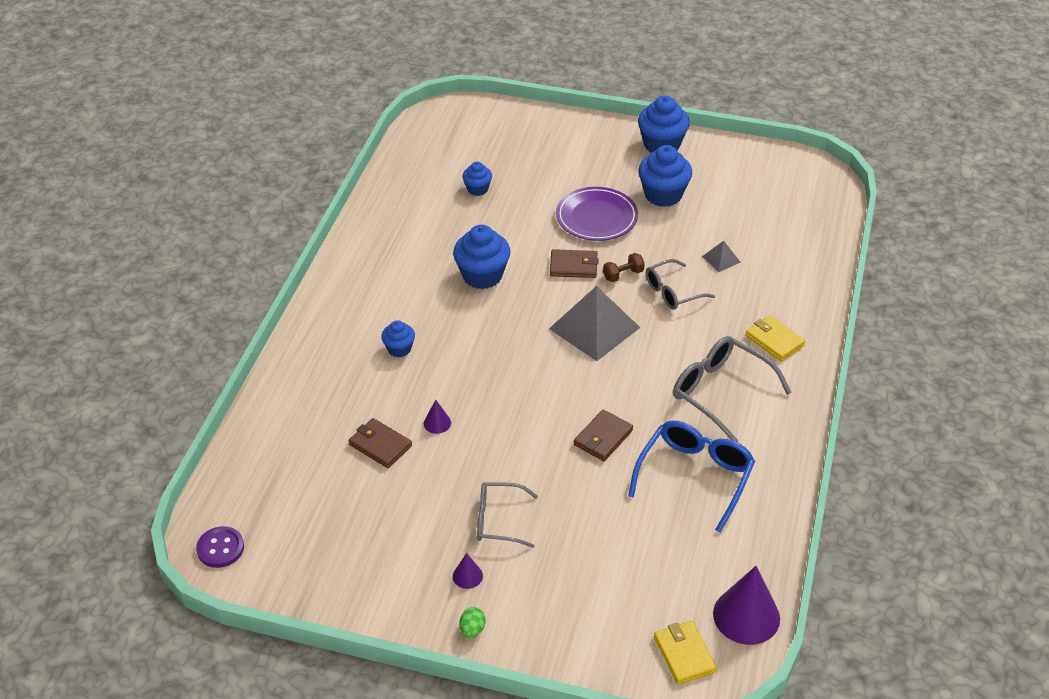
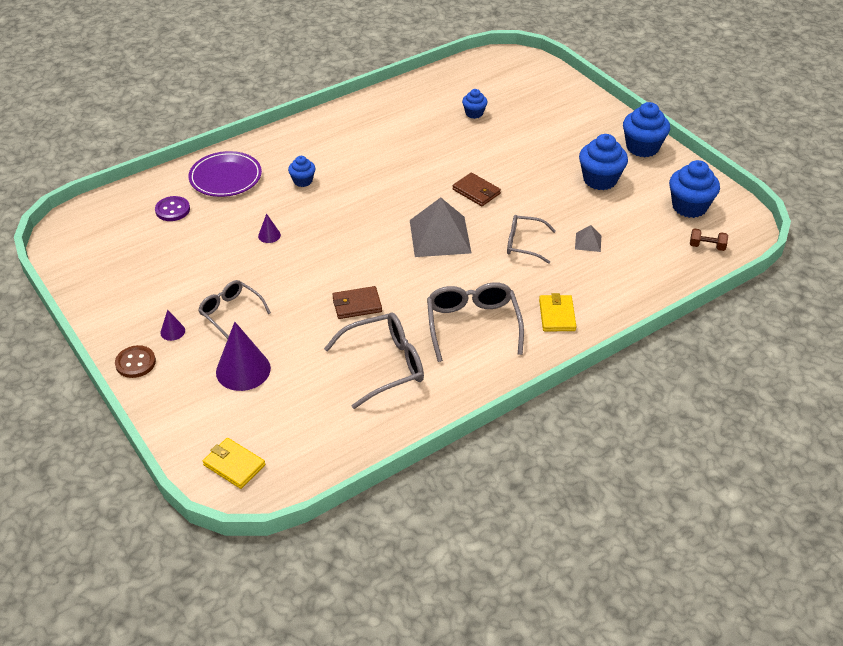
camera: 40 degrees right, 0 degrees up
(220, 548) = (70, 231): purple button -> purple button (172, 210)
(380, 445) = (221, 228): brown wallet -> none
(472, 630) = (135, 363): green egg -> brown button
(482, 275) = (409, 166): blue cupcake -> blue cupcake (689, 207)
(596, 217) = (532, 170): purple plate -> purple plate (225, 177)
(623, 275) = (503, 215): brown dumbbell -> brown dumbbell (707, 246)
(684, 654) = (234, 465): yellow wallet -> yellow wallet turned 75 degrees counterclockwise
(695, 476) = (385, 365): blue glasses -> grey glasses
(746, 616) = (303, 471): purple cone -> purple cone (243, 370)

